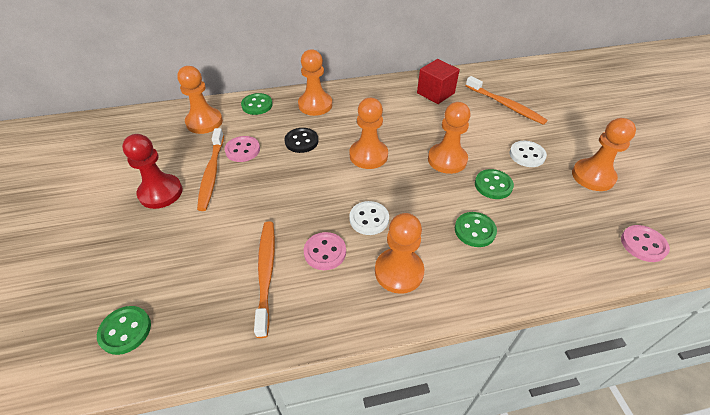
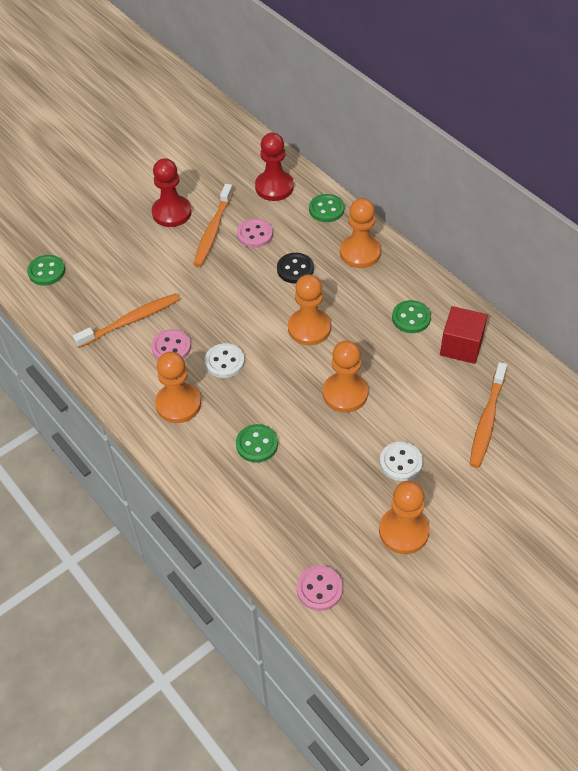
camera: 65 degrees right, 5 degrees up
(204, 122) = (274, 187): orange pawn -> red pawn
(212, 173) = (213, 230): orange toothbrush -> orange toothbrush turned 45 degrees counterclockwise
(493, 185) = (330, 443): green button -> green button (411, 318)

